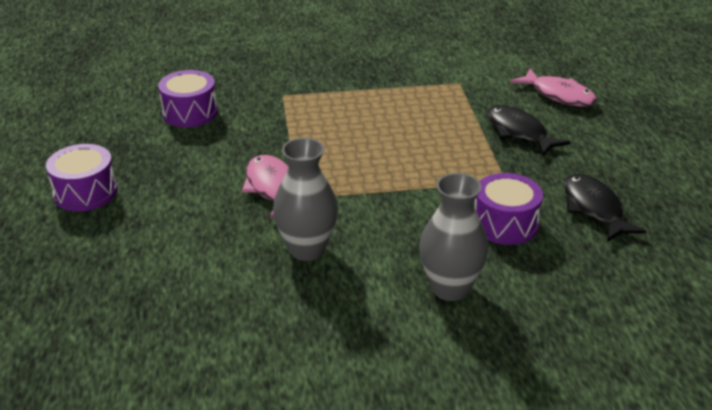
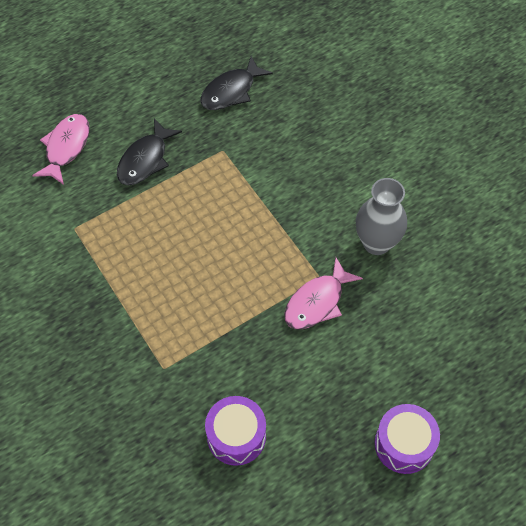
camera: 115 degrees left, 25 degrees up
(450, 288) = (366, 146): grey vase -> none
(505, 224) = (278, 136): purple drum -> none

